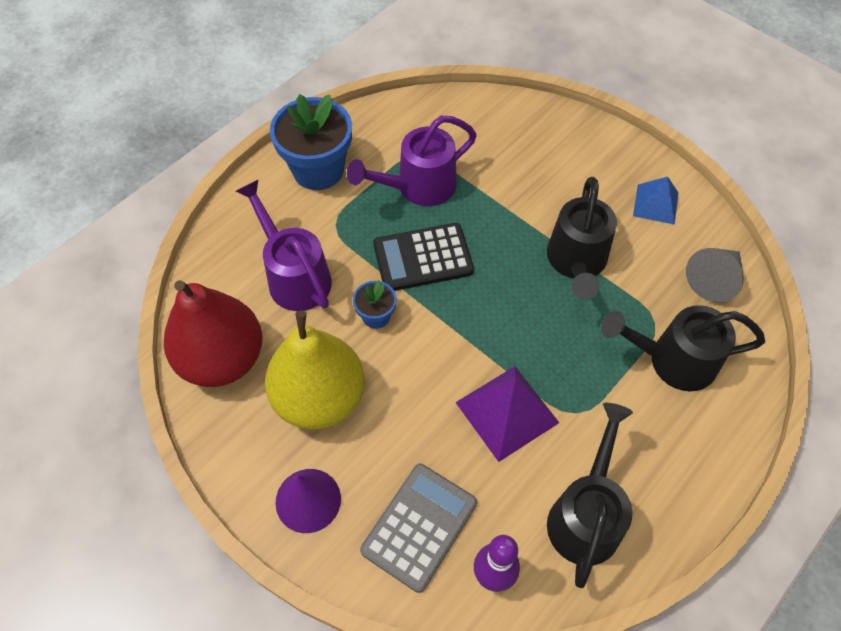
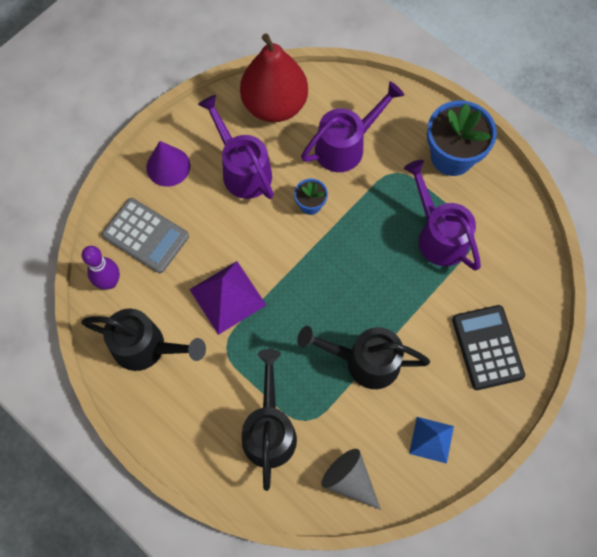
camera: 90 degrees right, 10 degrees up
(320, 398) = (242, 169): yellow pear -> purple watering can
(423, 258) = (365, 238): black calculator -> black calculator (487, 347)

